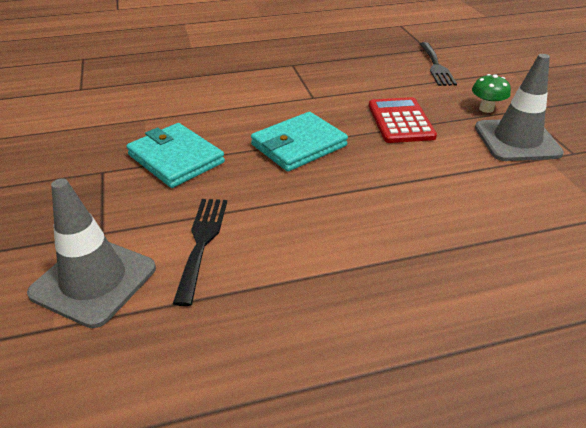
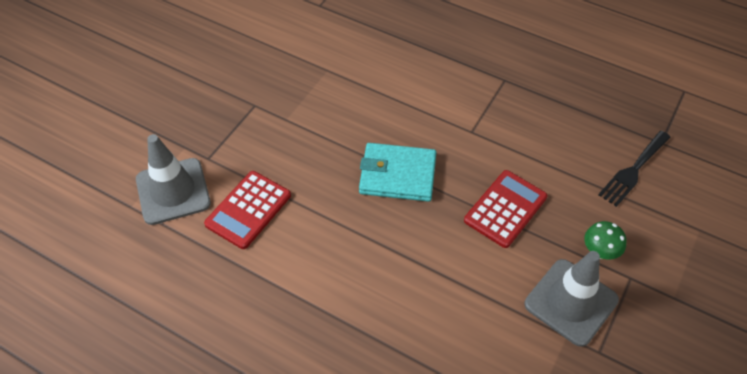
camera: 45 degrees right, 15 degrees up
(176, 159) = (306, 126): turquoise wallet -> none
(202, 242) = (248, 210): black fork -> red calculator

